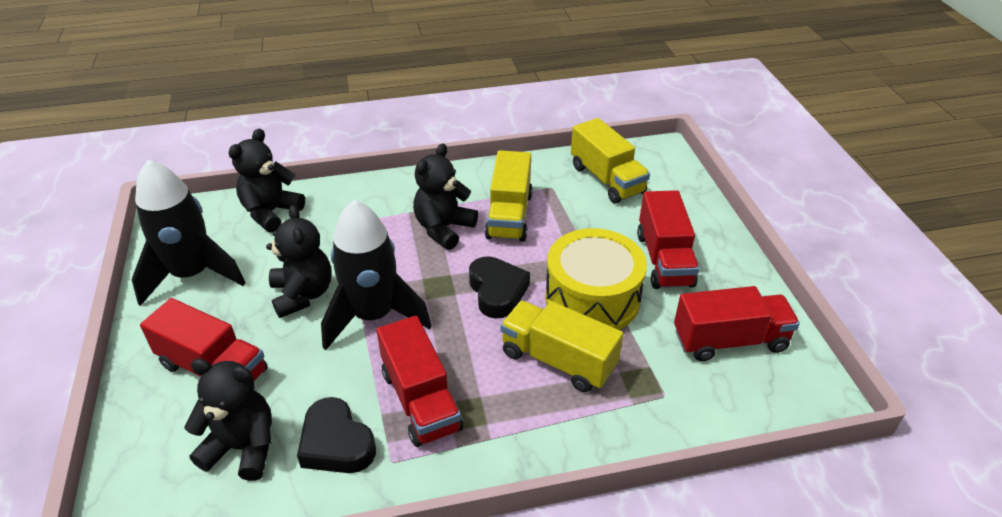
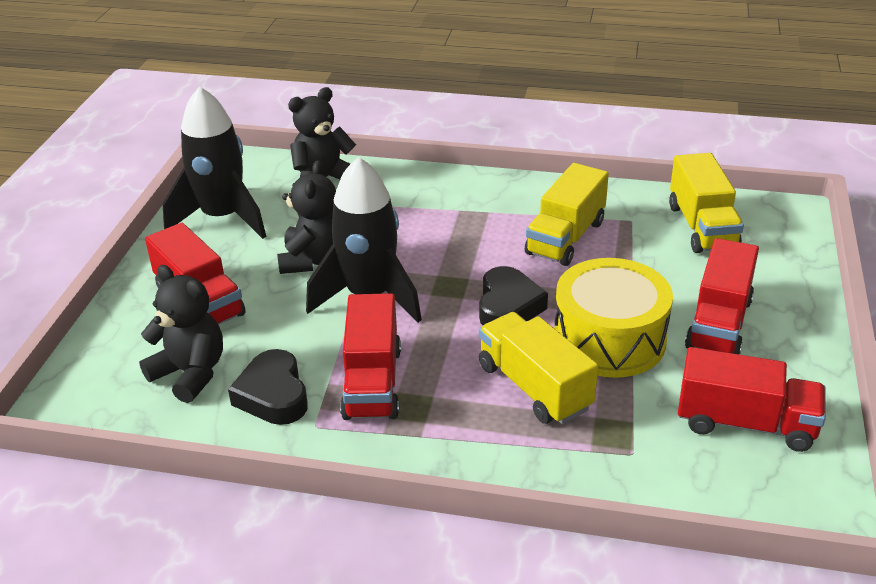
camera: 25 degrees right, 5 degrees down
(444, 229) = (487, 234): black teddy bear -> none

